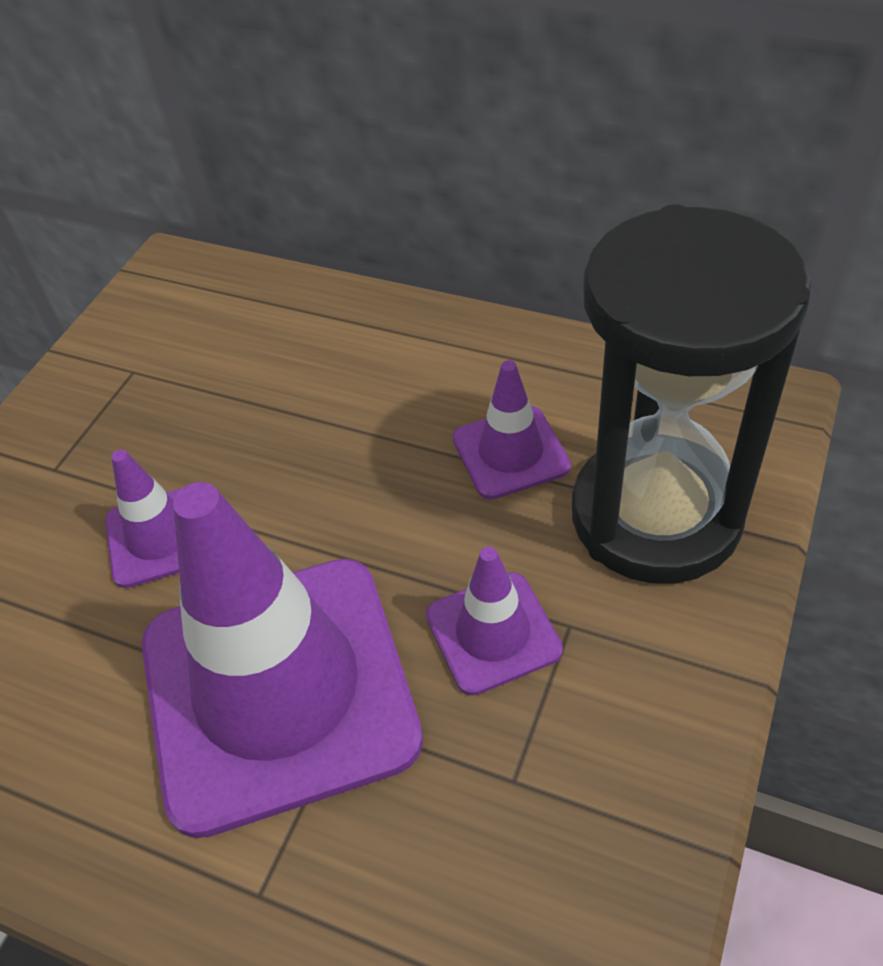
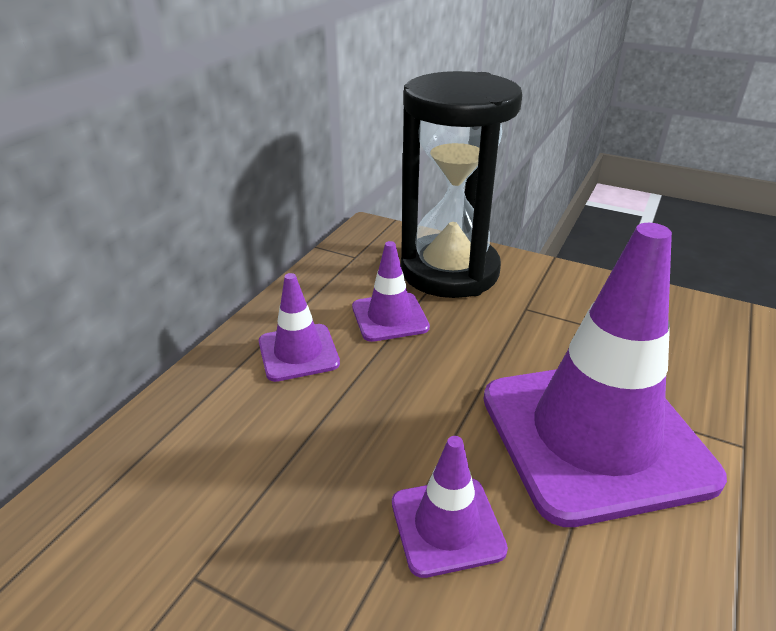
camera: 90 degrees left, 15 degrees down
(493, 633) = (535, 335): purple traffic cone -> purple traffic cone (298, 352)

